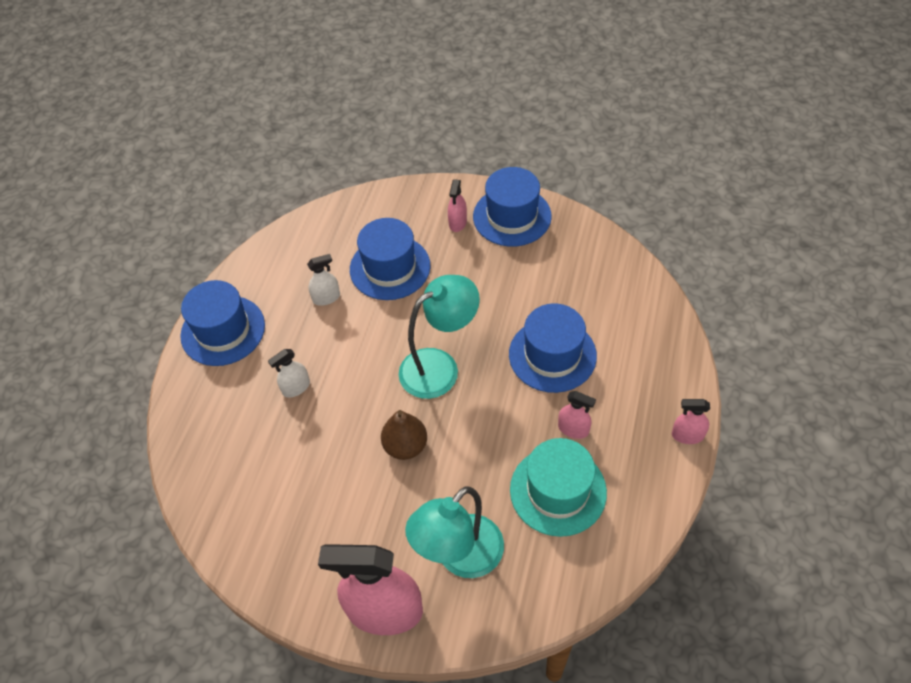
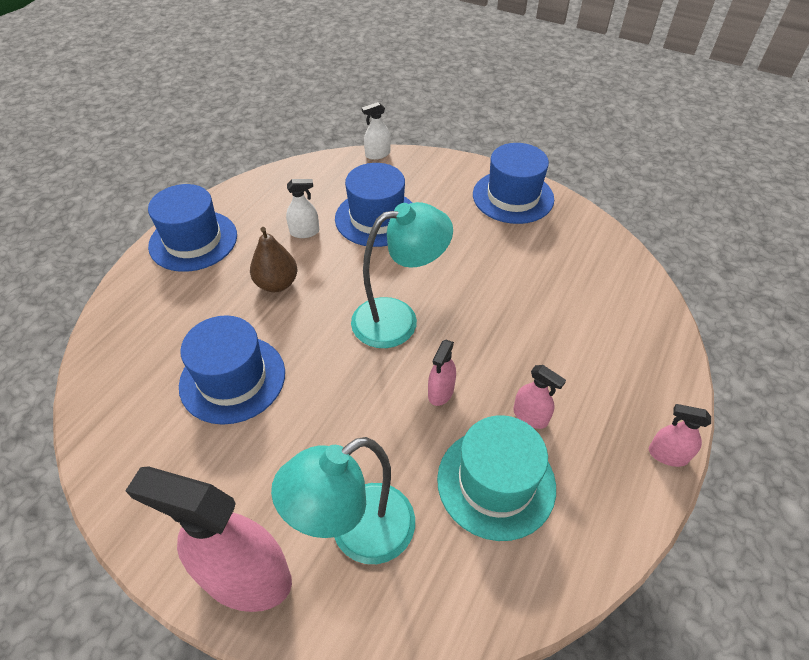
camera: 10 degrees right, 5 degrees down
(296, 387) = (242, 307): white spray bottle -> white spray bottle (377, 154)
(405, 446) = (335, 391): brown pear -> brown pear (277, 284)
(457, 222) = (456, 192): pink spray bottle -> pink spray bottle (441, 392)
(552, 355) = (524, 333): blue hat -> blue hat (232, 379)

